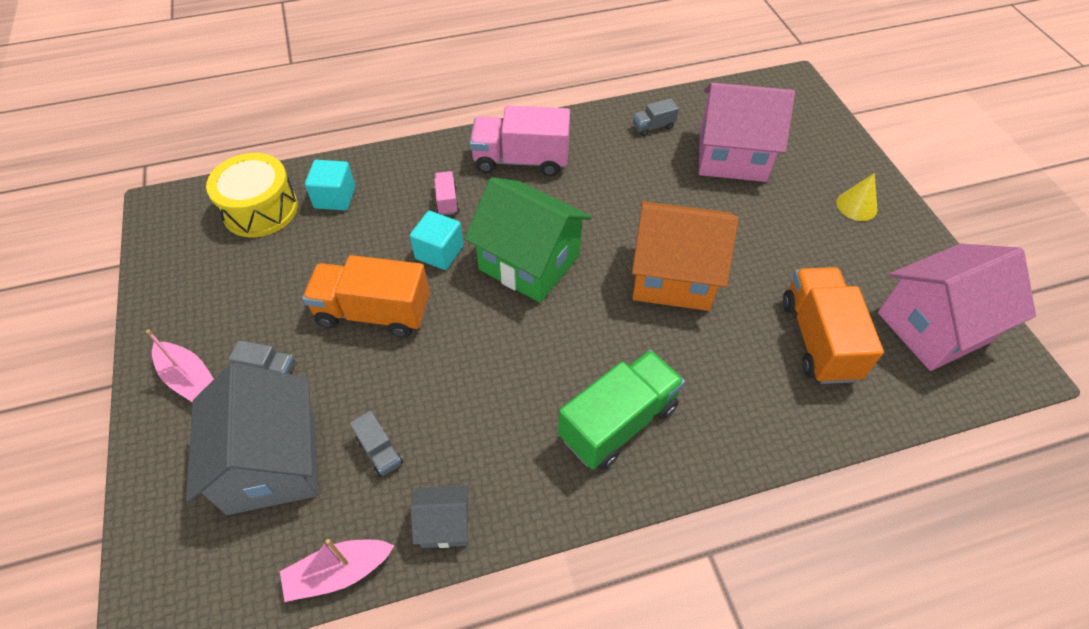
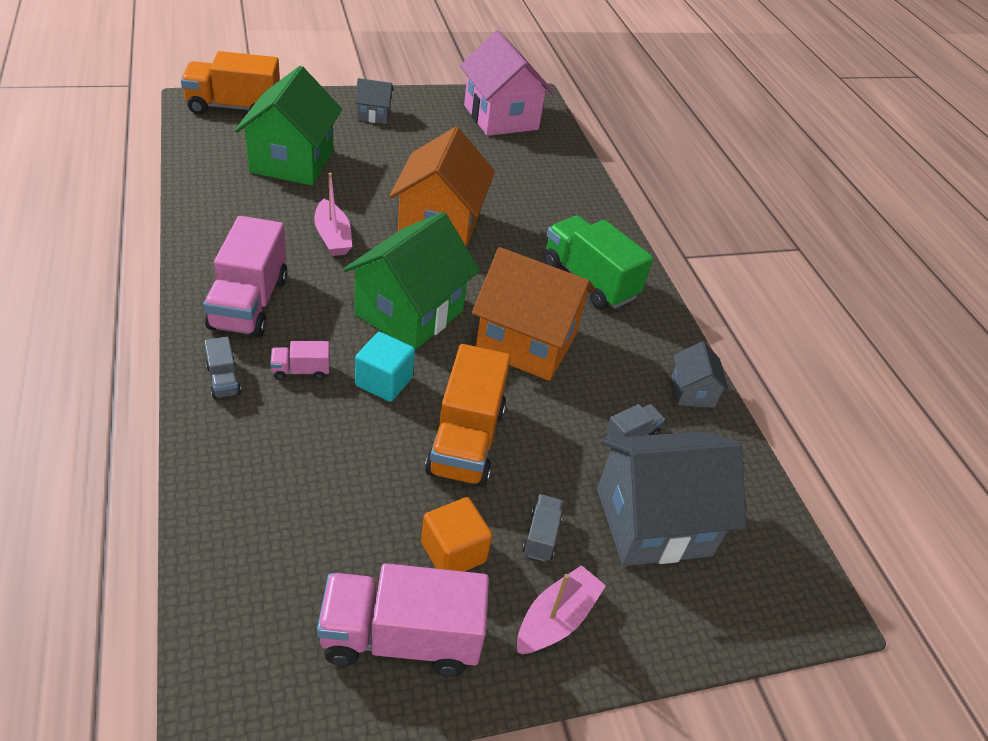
camera: 95 degrees left, 10 degrees down
(196, 283) = (401, 638): none -> pink truck
(260, 209) = (267, 573): yellow drum -> none
(262, 309) = (453, 552): none -> orange cube
(335, 197) = (266, 483): turquoise cube -> none
(339, 573) = (746, 463): pink boat -> pink boat (333, 237)
(503, 358) = (526, 342): none -> orange house
(653, 126) = (228, 200): grey truck -> grey truck (223, 380)
(732, 156) = (292, 161): pink house -> green house
(818, 339) = (510, 167): orange truck -> orange truck (234, 107)
(856, 206) = (374, 115): yellow cone -> grey house

